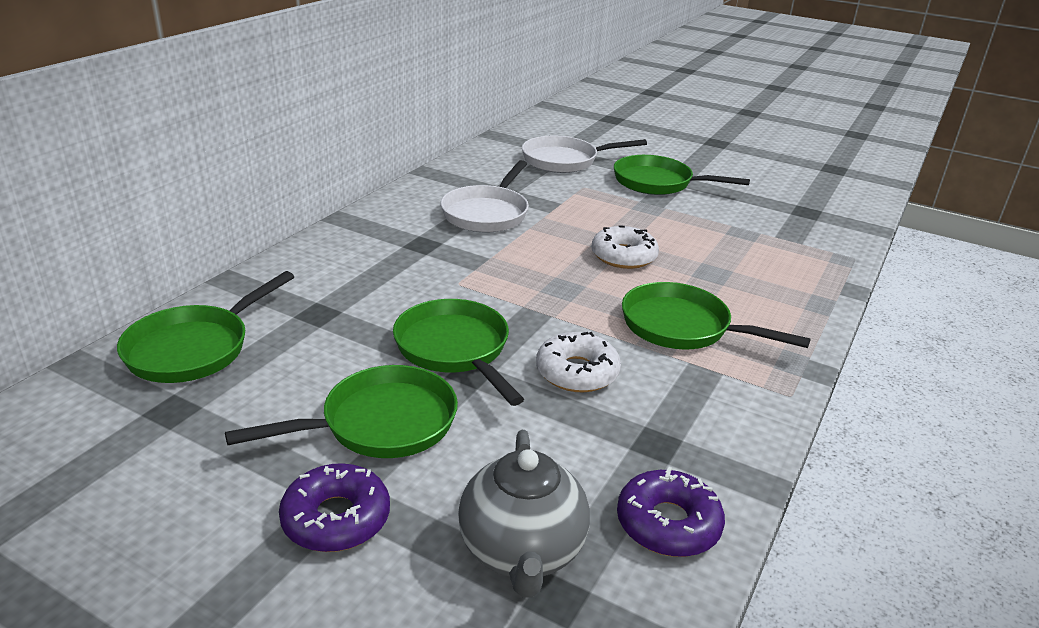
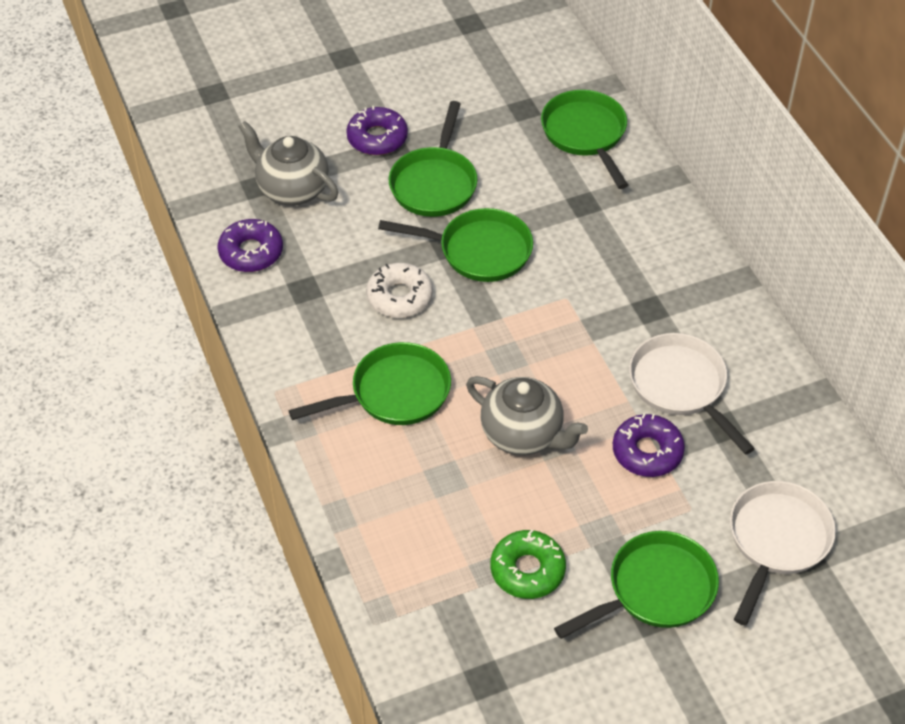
camera: 130 degrees right, 20 degrees up
(563, 210) = (647, 452): none -> purple donut
(623, 256) = (523, 435): white donut -> grey teapot
(719, 221) = (527, 570): none -> green donut

